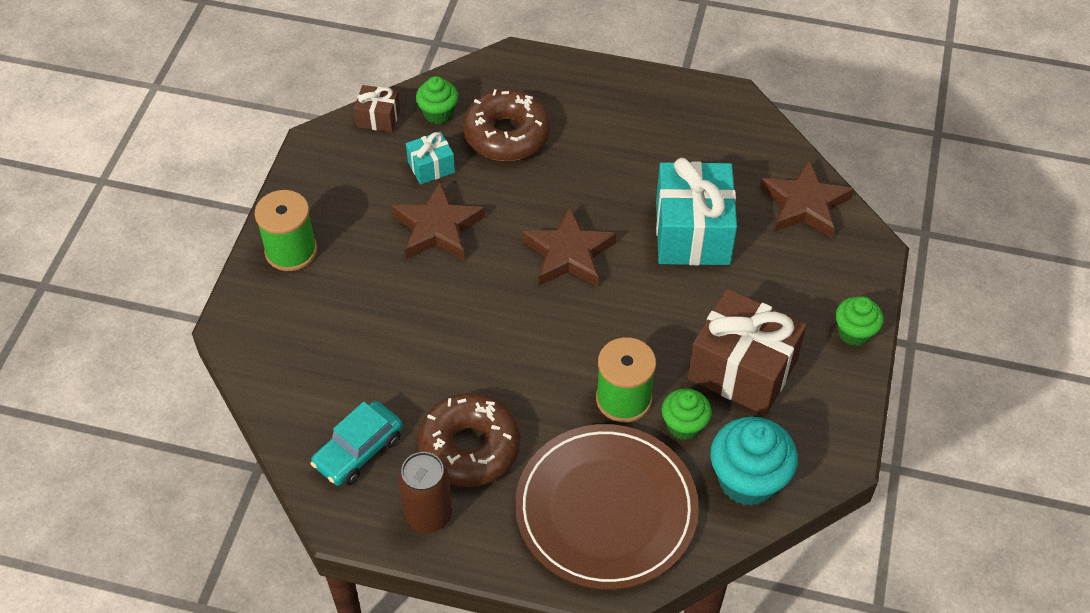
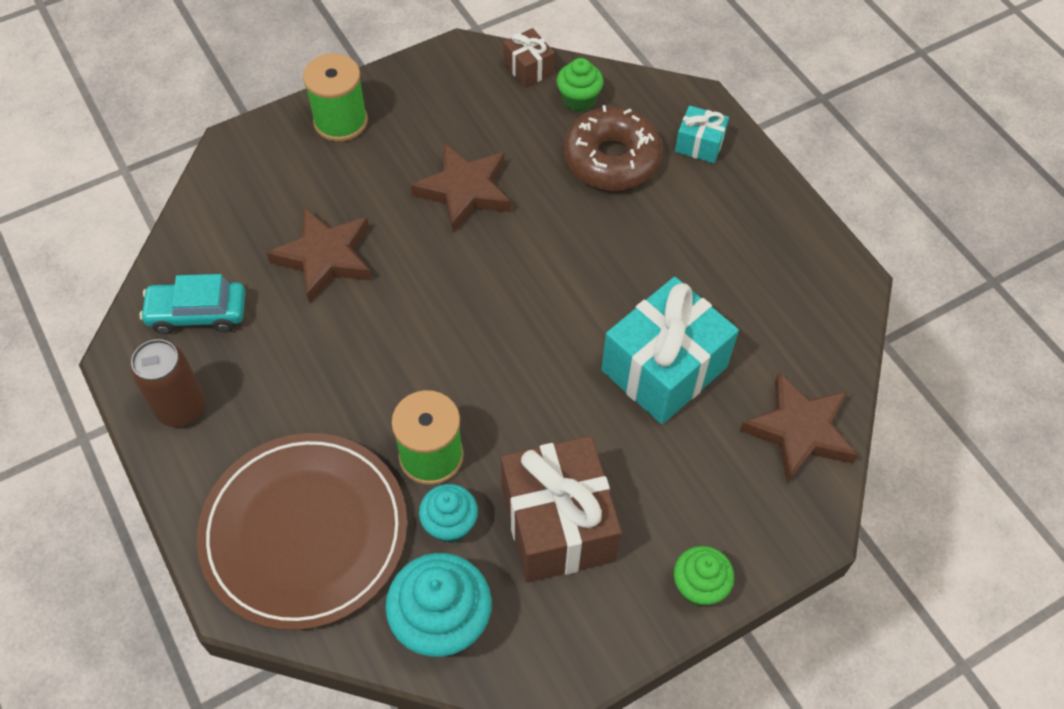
camera: 45 degrees right, 5 degrees up
(431, 167) = (520, 138): turquoise gift -> turquoise gift (699, 144)
(469, 448) = (272, 384): brown donut -> none
(569, 254) = (538, 297): brown star -> brown star (325, 258)
(684, 425) = (450, 524): green cupcake -> turquoise cupcake

